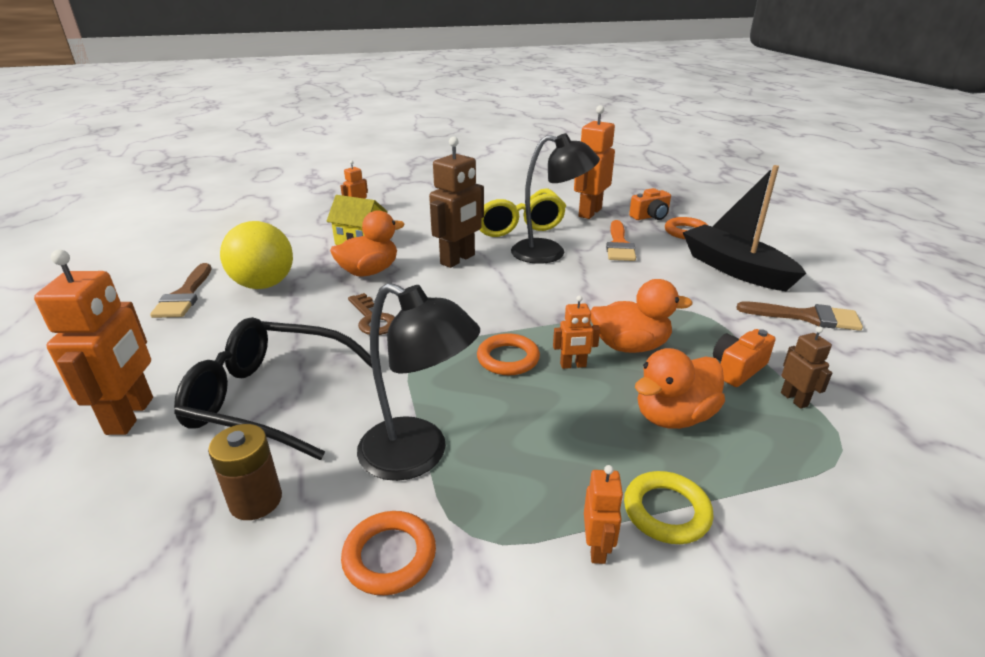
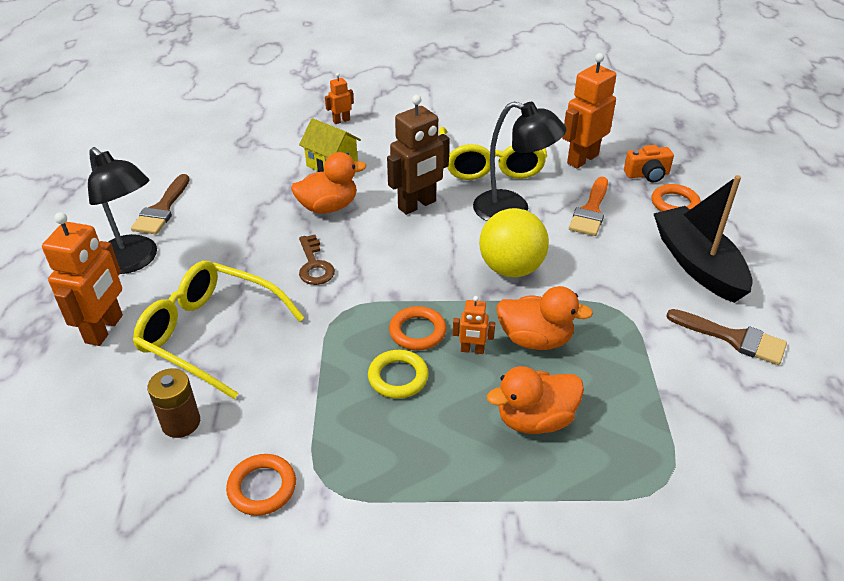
camera: 15 degrees right, 10 degrees up
(264, 285) = (231, 208): yellow ball -> yellow ball (511, 268)
(271, 398) = (210, 334): black glasses -> yellow glasses
(418, 455) = (309, 411): black lamp -> black lamp (134, 261)
(597, 548) = (413, 517): orange robot -> none
(666, 511) = (481, 501): yellow ring -> yellow ring (398, 377)
(737, 369) = (623, 384): orange camera -> none
(794, 399) = (656, 426): brown robot -> none

